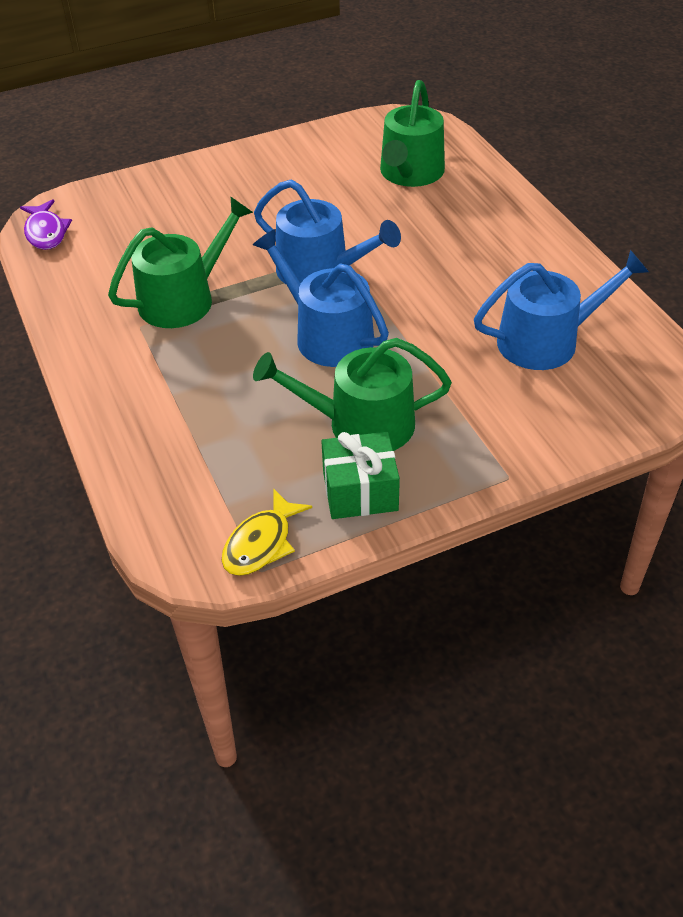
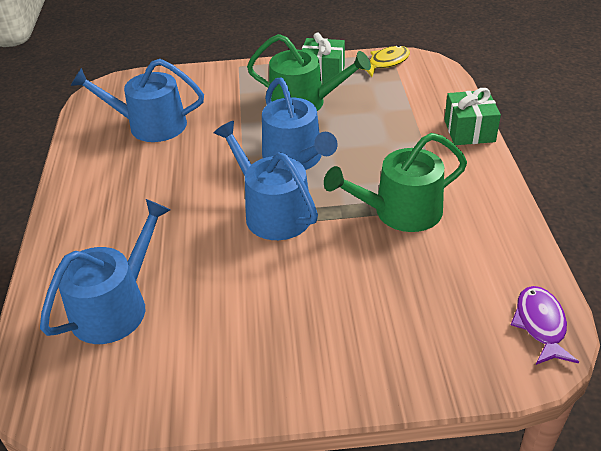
camera: 160 degrees left, 5 degrees down
(110, 424) = (469, 131): none -> green gift
(410, 174) = (116, 306): green watering can -> blue watering can

